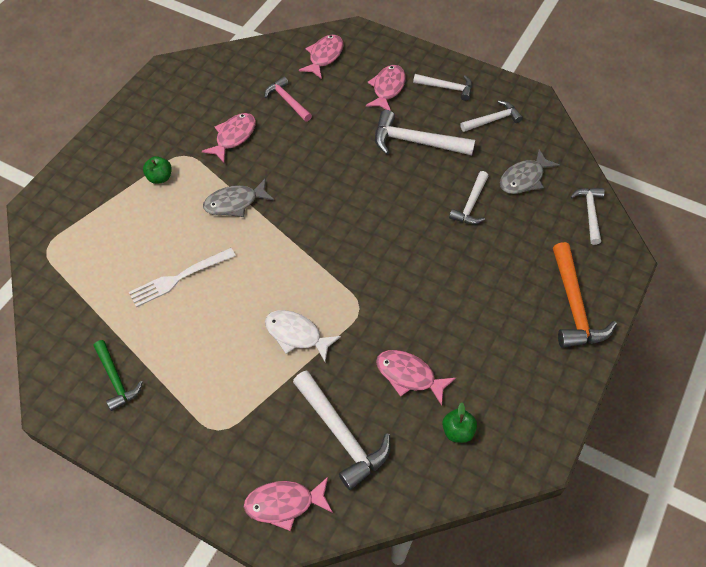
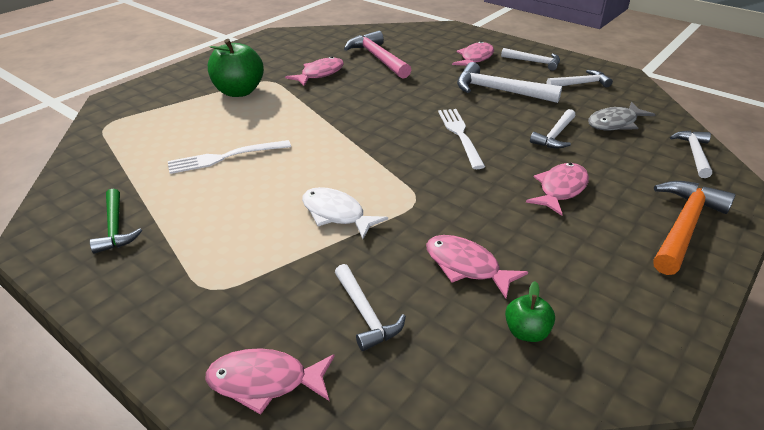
camera: 10 degrees right, 20 degrees down
(160, 178) = (239, 91): green apple -> green apple, size x1.94
(235, 203) = (305, 113): grey fish -> none
(287, 101) = (378, 58): pink hammer -> pink hammer, size x1.60
(324, 56) = (419, 38): pink fish -> pink fish (560, 189)
(341, 434) = (365, 314): white hammer -> white hammer, size x0.62
(385, 215) = (459, 135): none -> white fork
(574, 306) = (683, 226): orange hammer -> orange hammer turned 150 degrees counterclockwise

